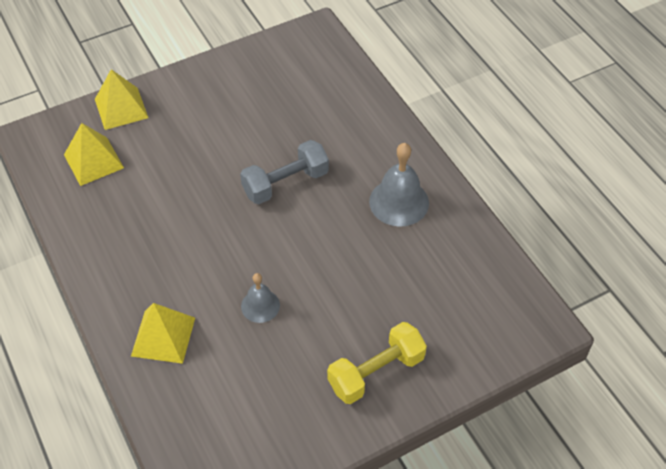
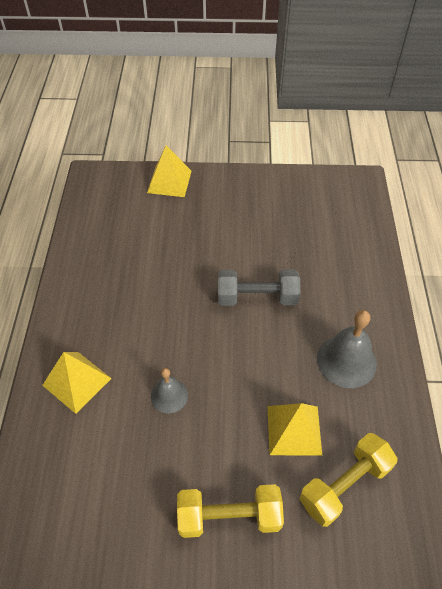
camera: 30 degrees right, 0 degrees up
(93, 161) = (123, 213): yellow pyramid -> yellow pyramid (294, 430)
(454, 301) = (344, 485): none -> yellow dumbbell

